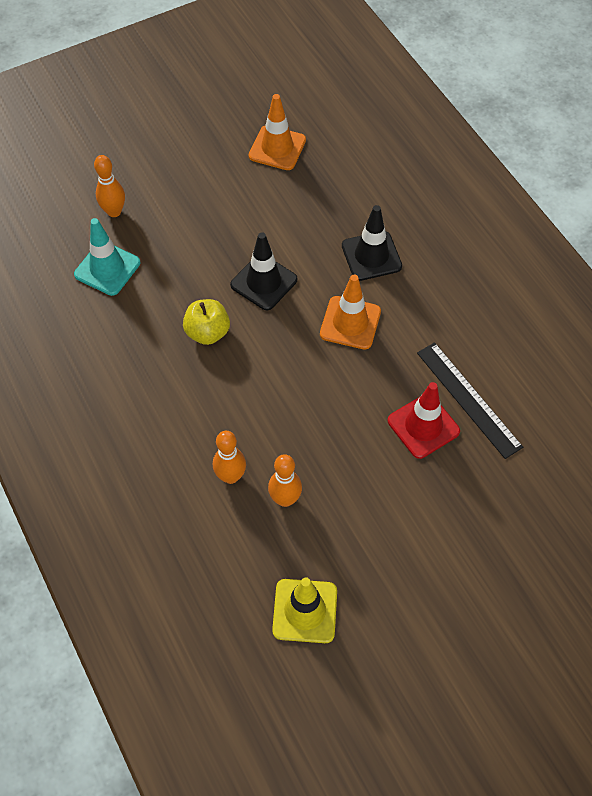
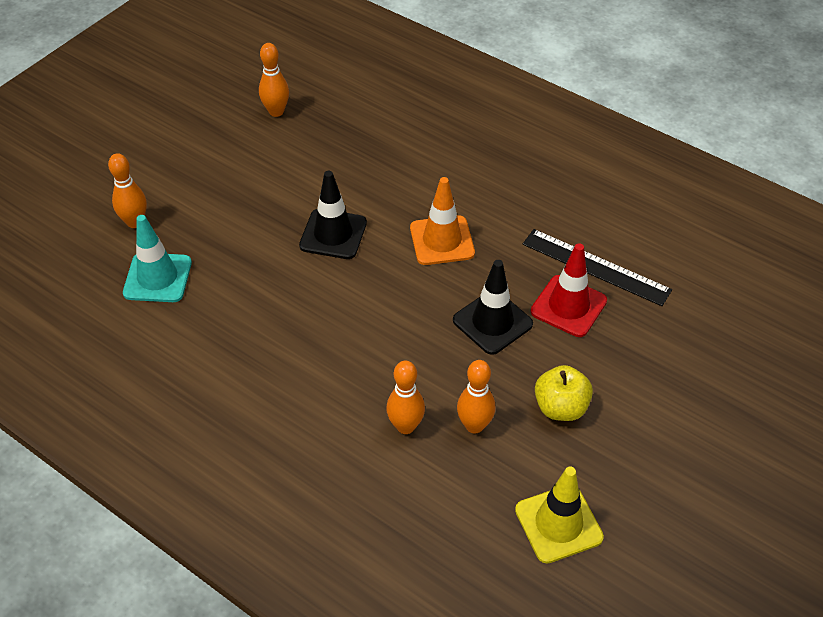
camera: 25 degrees left, 10 degrees down
(207, 332) = (301, 300): yellow apple -> yellow apple (560, 407)
(277, 148) = (276, 112): orange traffic cone -> orange bowling pin
(371, 256) = (427, 175): black traffic cone -> black traffic cone (492, 322)

